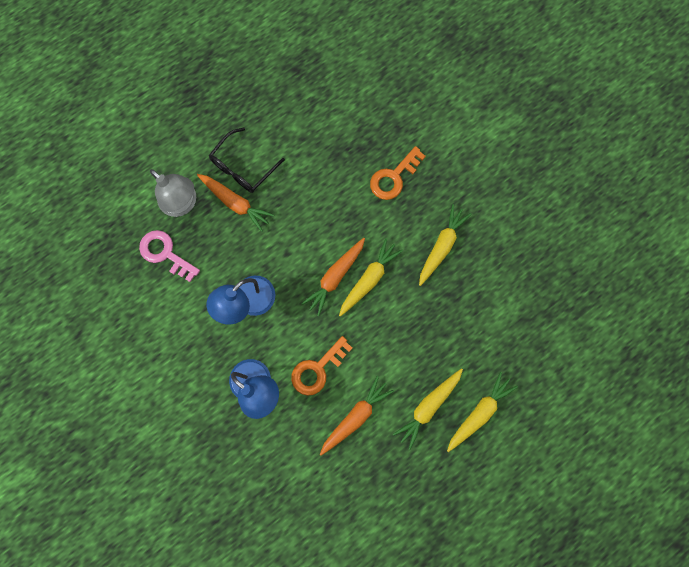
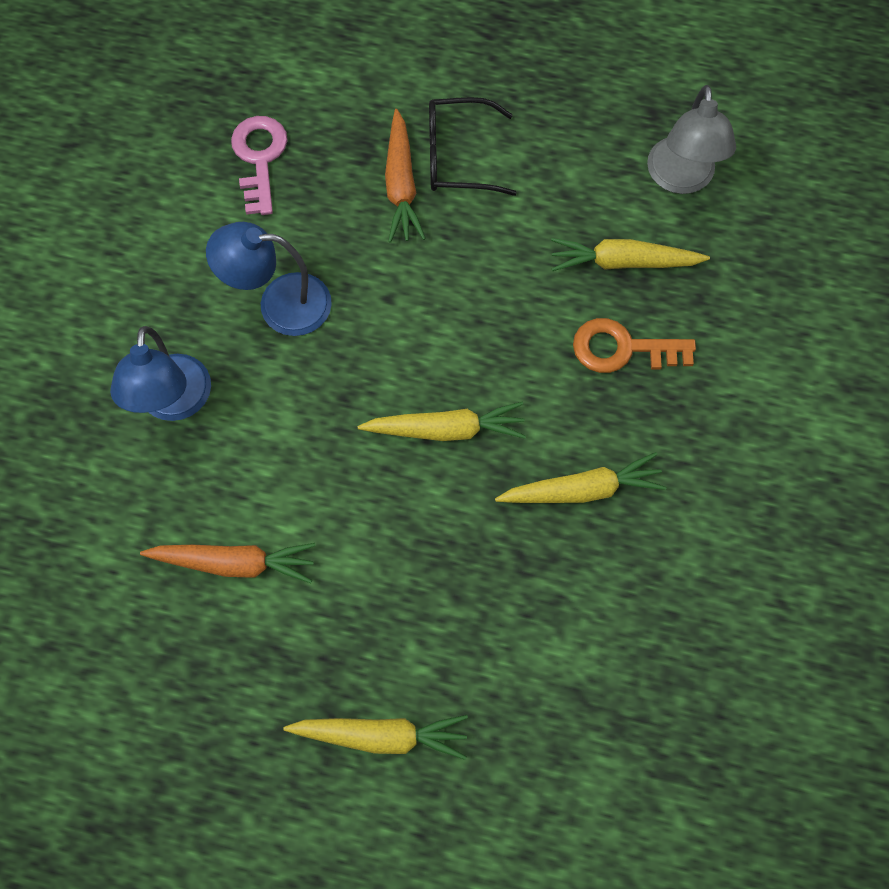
camera: 50 degrees right, 10 degrees down
(183, 204) = (343, 127): grey lamp -> grey lamp (681, 179)
(317, 369) = (260, 461): orange key -> none
(335, 277) = (410, 383): orange carrot -> none
(428, 406) = (330, 654): yellow carrot -> yellow carrot (623, 262)

